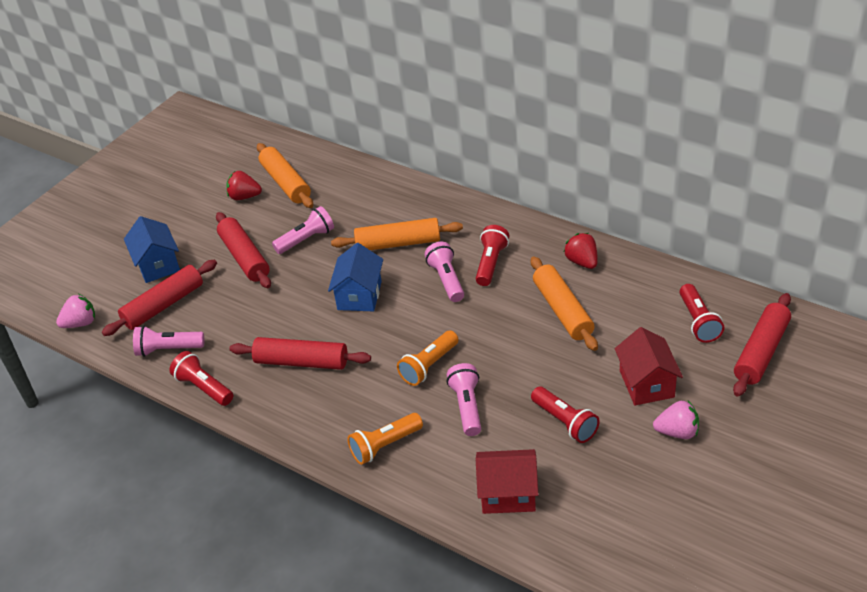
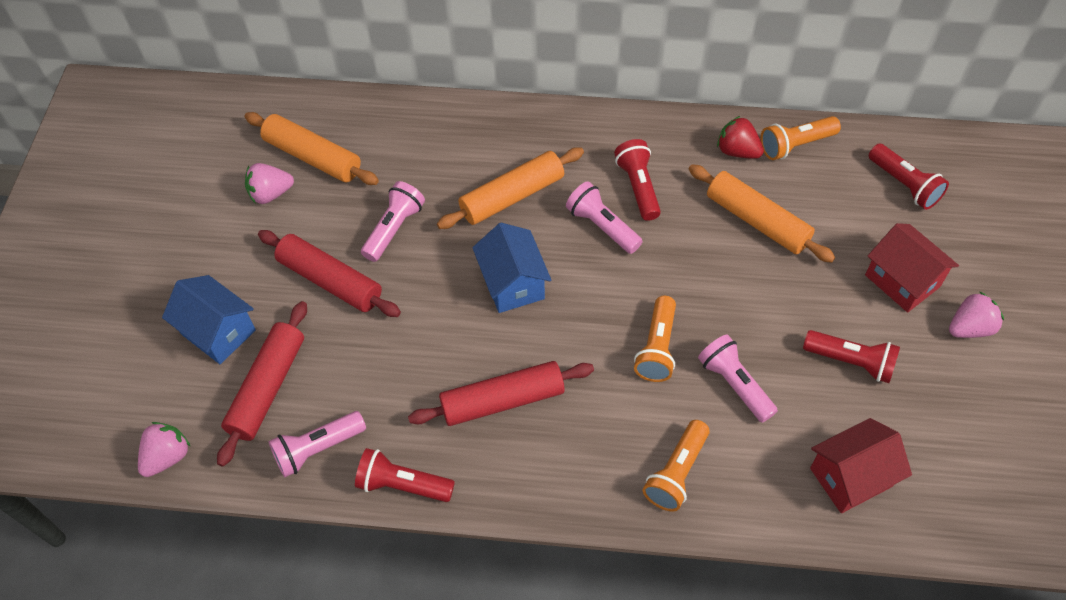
camera: 30 degrees left, 15 degrees up
(244, 197) = (270, 194): red strawberry -> pink strawberry
(630, 271) = (795, 145): none -> orange flashlight
(761, 352) = (987, 199): red rolling pin -> none

